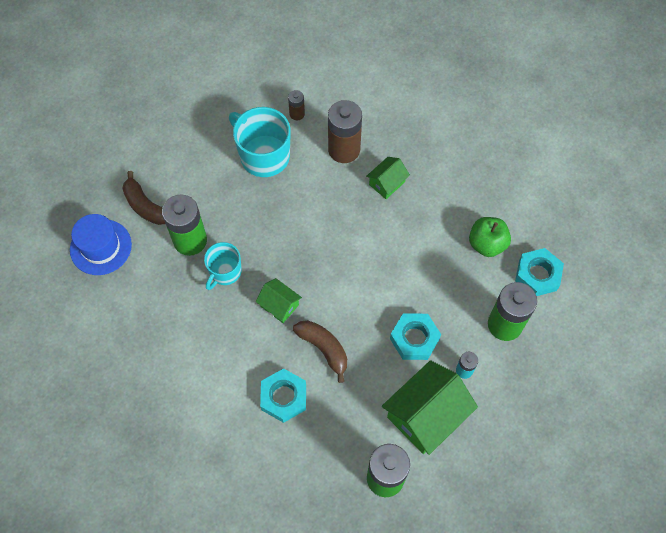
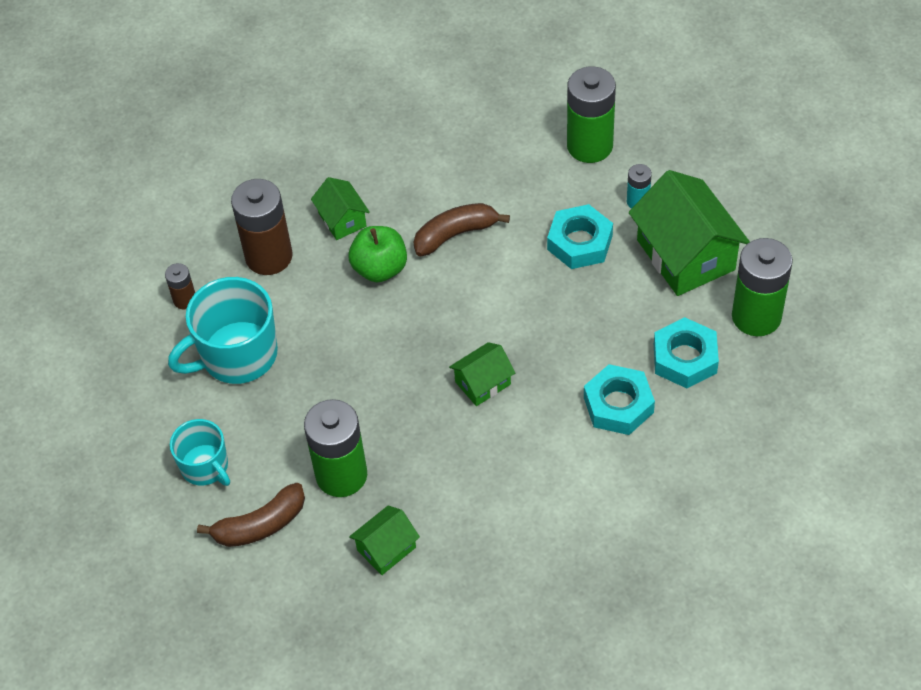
camera: 70 degrees left, 10 degrees down
(100, 247) = (307, 598): blue hat -> none
(143, 281) = (386, 549): none -> green house
(225, 272) = (408, 440): turquoise mug -> turquoise mug (205, 467)
(324, 349) = (563, 344): brown banana -> brown banana (455, 234)
(487, 244) = (473, 135): green apple -> green apple (380, 268)
(537, 275) = (534, 96): turquoise nut -> turquoise nut (685, 358)

